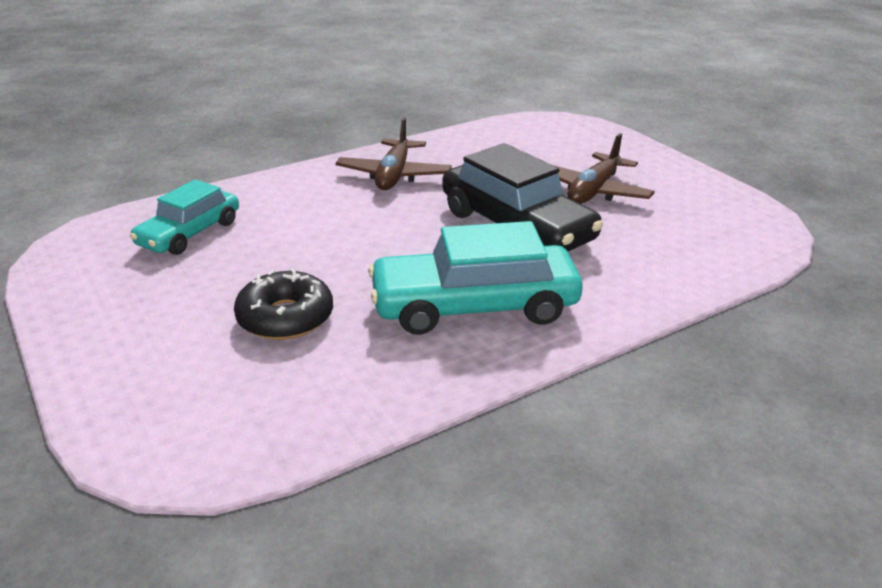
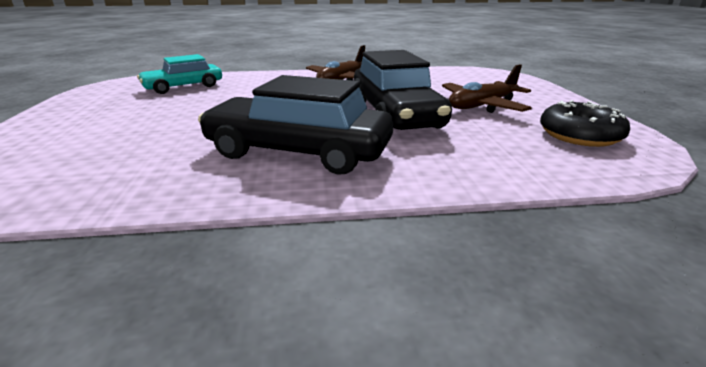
camera: 25 degrees right, 5 degrees down
(285, 317) = (163, 131): black donut -> black donut (579, 135)
(474, 306) = (298, 151): turquoise car -> black car

